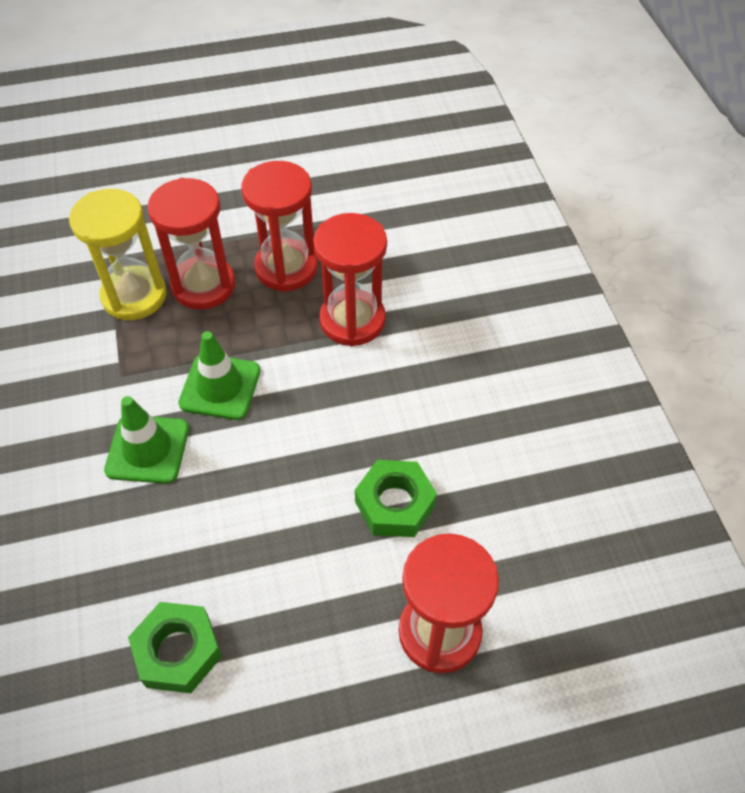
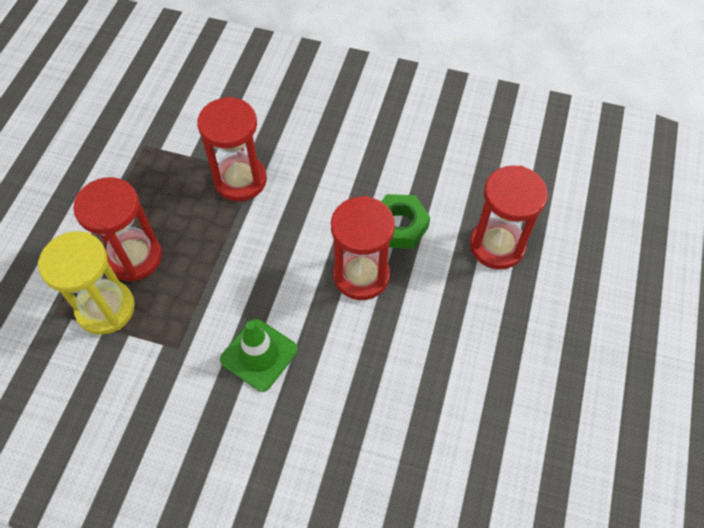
camera: 60 degrees left, 5 degrees up
(178, 651) = (429, 397): green nut -> none
(220, 387) = (237, 285): green traffic cone -> none
(286, 268) = (161, 197): red hourglass -> red hourglass (361, 275)

